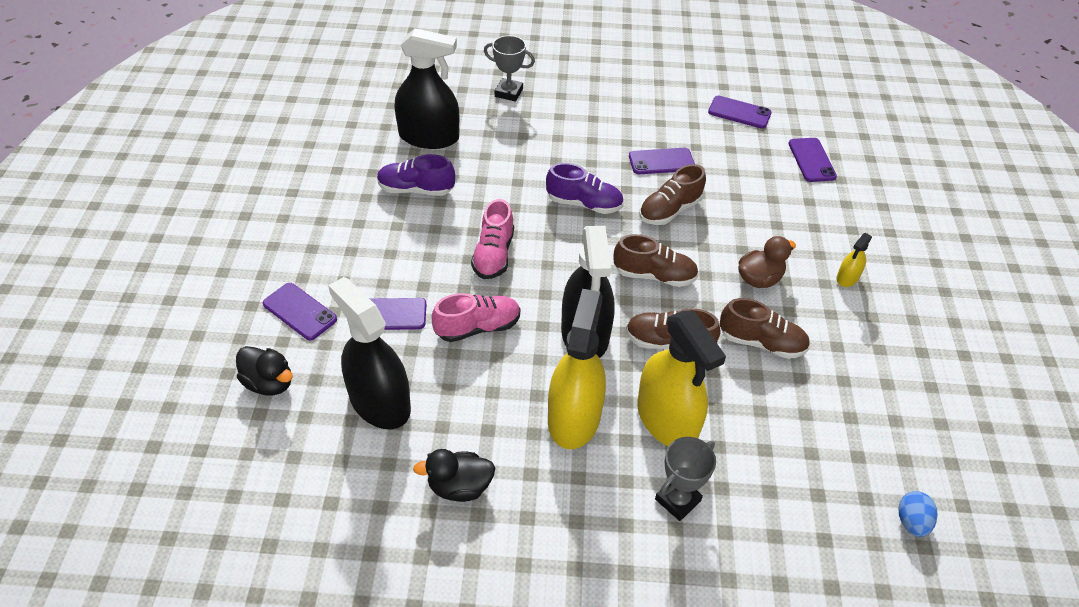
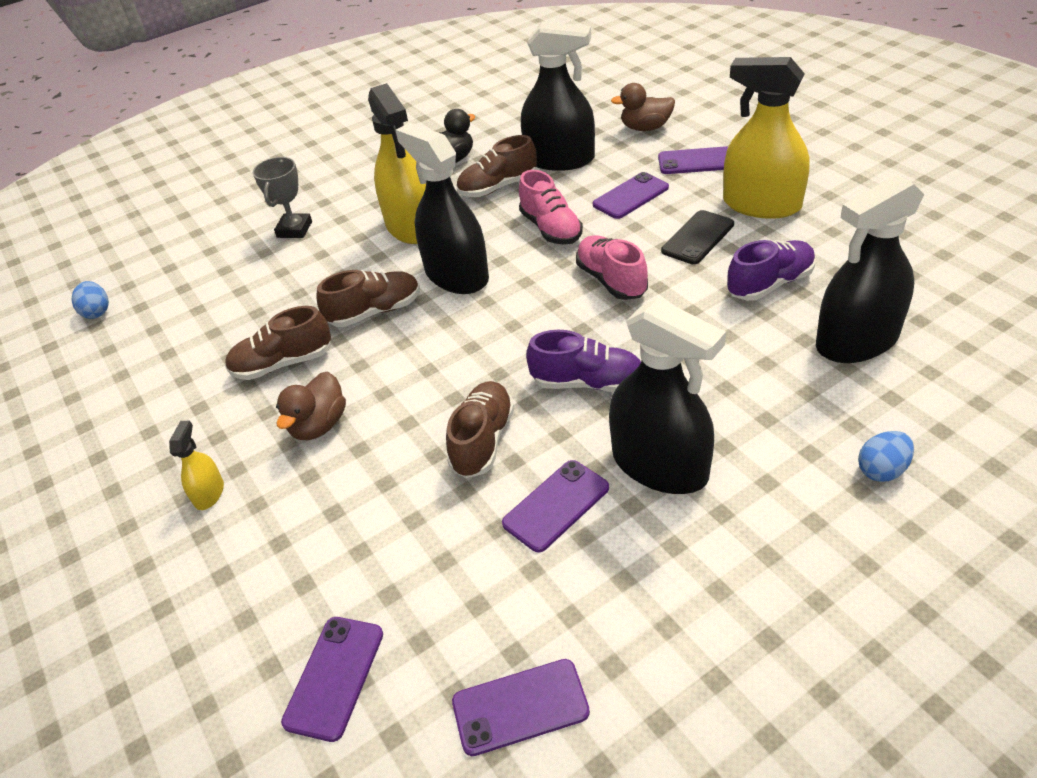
camera: 150 degrees right, 5 degrees down
(269, 383) = (645, 128): black duck -> brown duck
(402, 246) = (698, 238): none -> black phone
(477, 327) = (551, 229): pink shoe -> pink shoe turned 60 degrees counterclockwise
(508, 93) = (882, 470): grey trophy -> blue egg
(584, 204) = (587, 383): purple shoe -> purple shoe turned 150 degrees counterclockwise
(596, 148) = (659, 465): none -> black spray bottle
(654, 275) = (437, 358): brown shoe -> brown shoe (498, 187)
(667, 419) = (335, 264): yellow spray bottle -> yellow spray bottle (761, 205)
(811, 160) = (334, 677): purple phone -> purple phone turned 60 degrees clockwise

